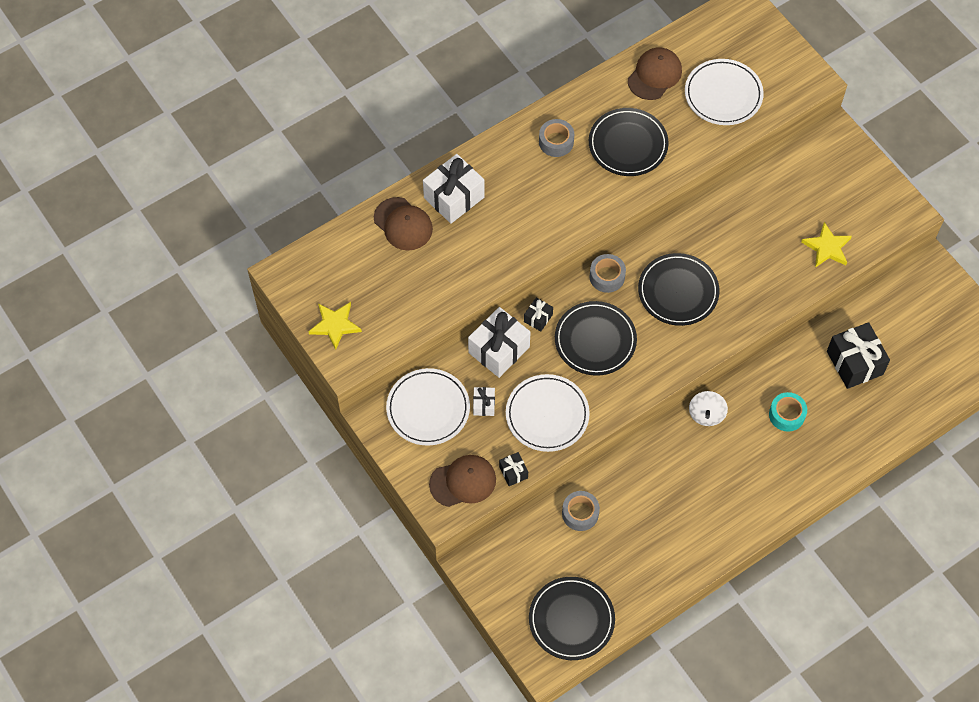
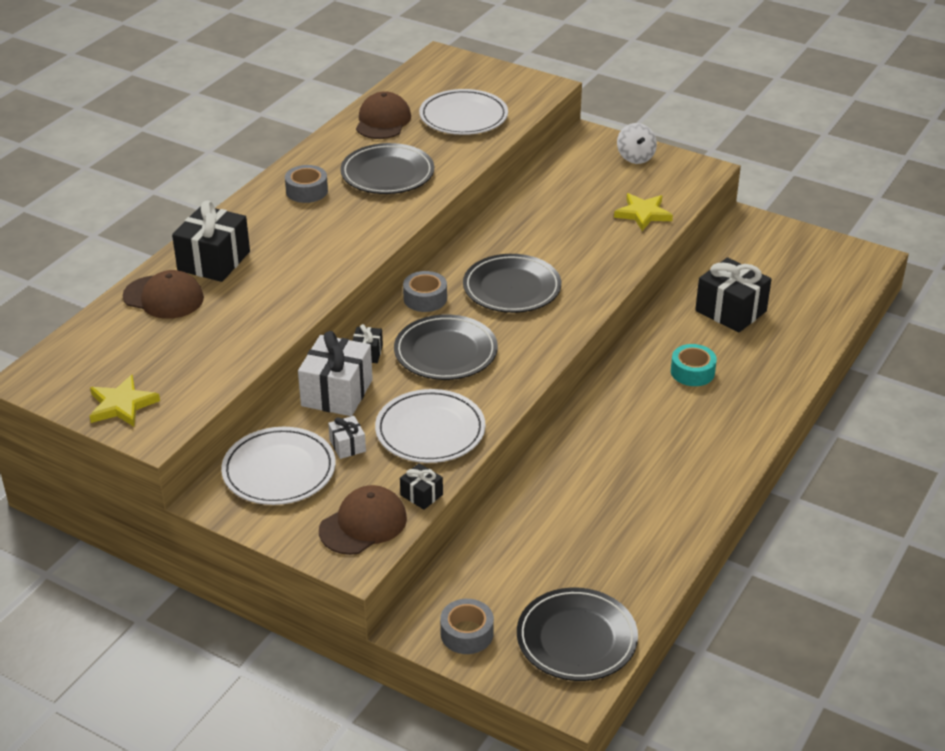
camera: 25 degrees left, 25 degrees down
(454, 197) = (214, 261): white gift -> black gift
(580, 513) = (520, 531): grey tape -> grey tape (467, 633)
(706, 414) = (606, 398): white spinning top -> white spinning top (635, 157)

